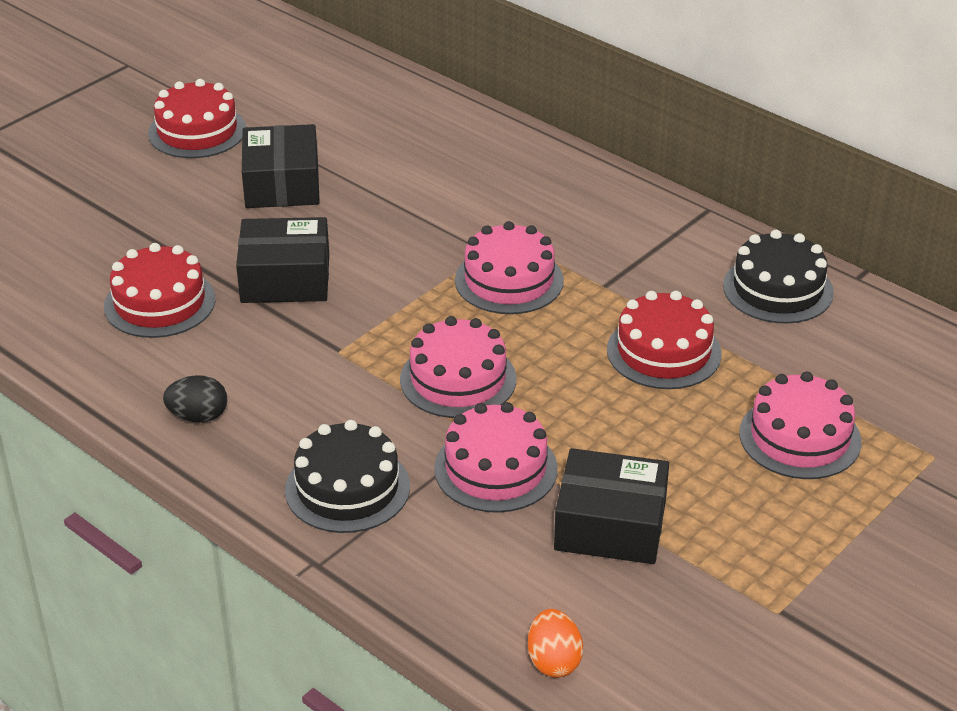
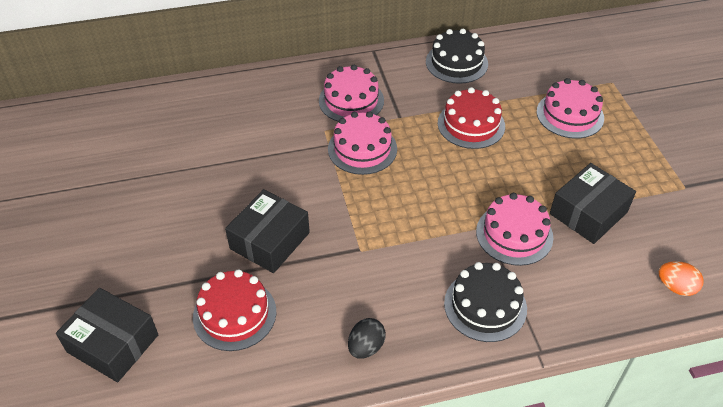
camera: 55 degrees left, 10 degrees up
(197, 131) = (72, 210): red cake -> none
(282, 184) = (174, 197): black box -> black box (113, 343)
(458, 379) = (428, 211): pink cake -> pink cake (351, 100)

